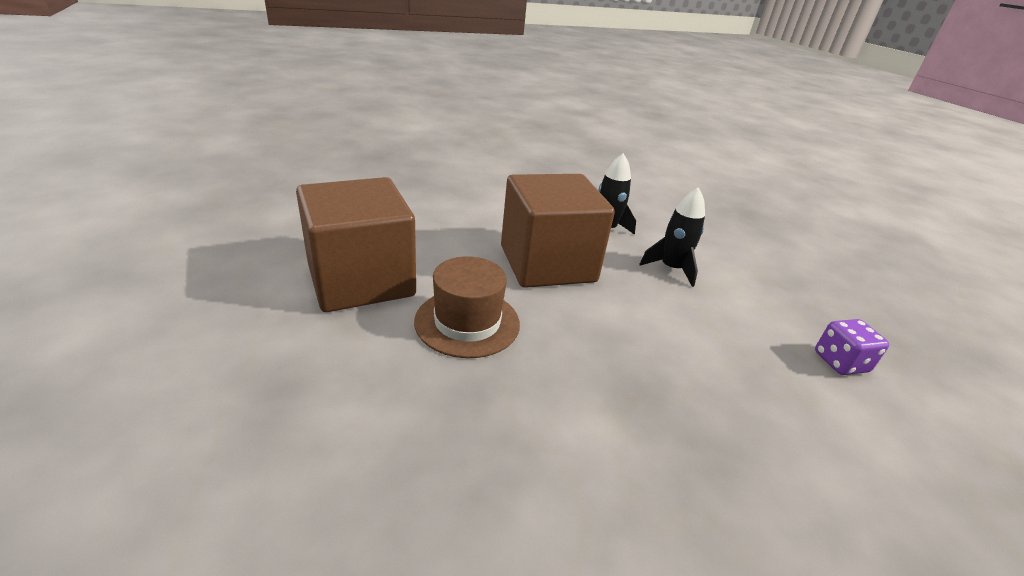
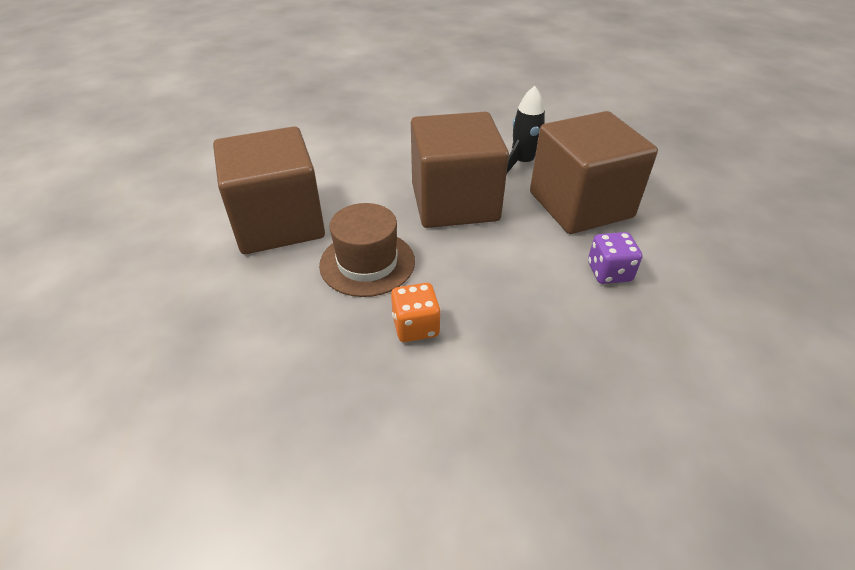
camera: 10 degrees right, 10 degrees up
(534, 390) = (415, 326): none -> orange dice
(671, 269) = (580, 205): black rocket -> brown cube
(840, 362) = (727, 303): purple dice -> purple dice (609, 272)

